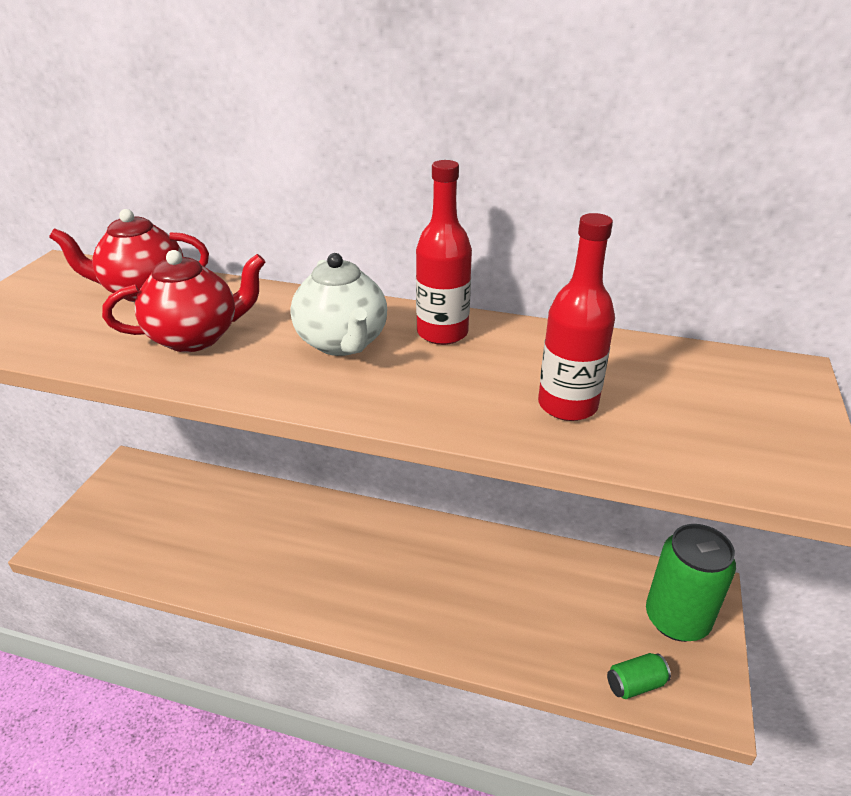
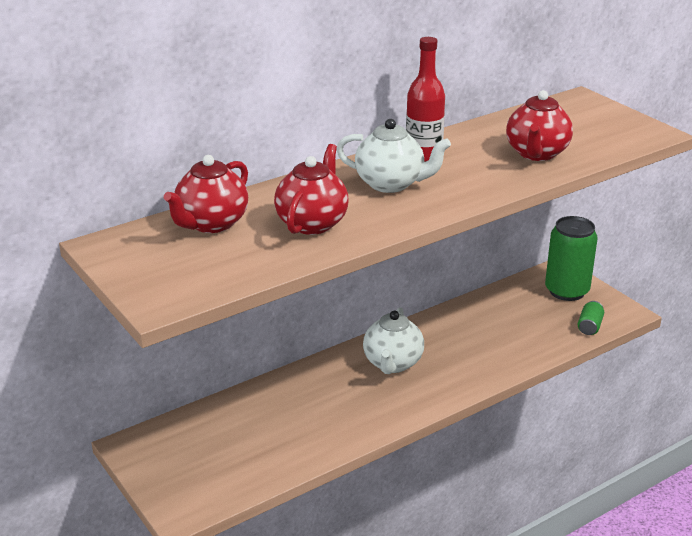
camera: 50 degrees left, 5 degrees down
(381, 552) = (392, 364): none -> white teapot
(567, 405) = (536, 153): red bottle -> red teapot

